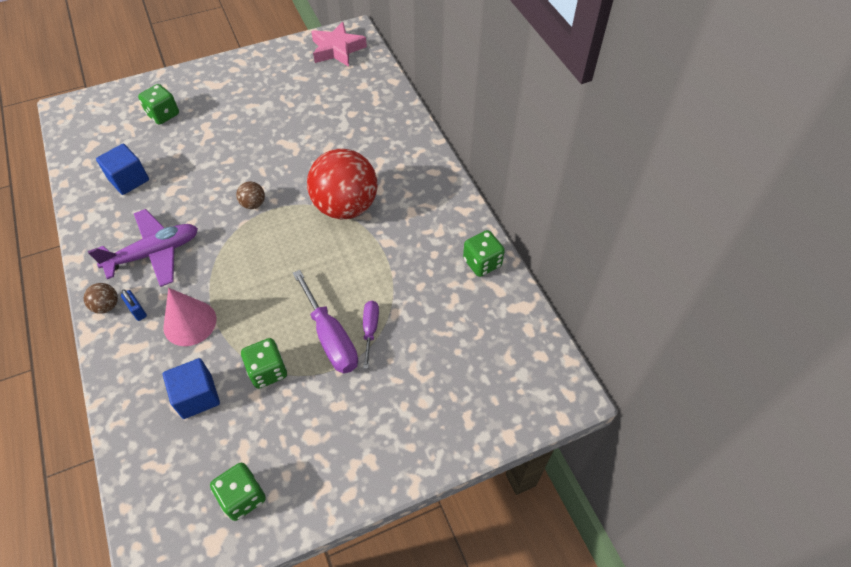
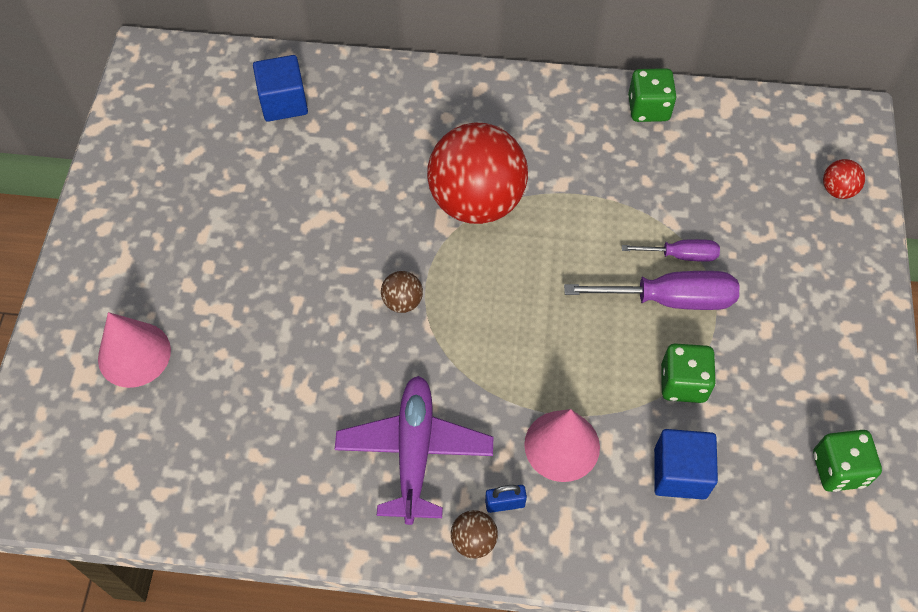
camera: 60 degrees left, 5 degrees up
(129, 180) = (244, 443): blue cube -> blue cube (283, 102)
(163, 114) = (134, 354): green dice -> pink cone
(337, 49) = (169, 88): pink star -> none
(370, 330) = (681, 255): purple screwdriver -> purple screwdriver turned 150 degrees clockwise
(491, 407) = (837, 190): none -> red ball

